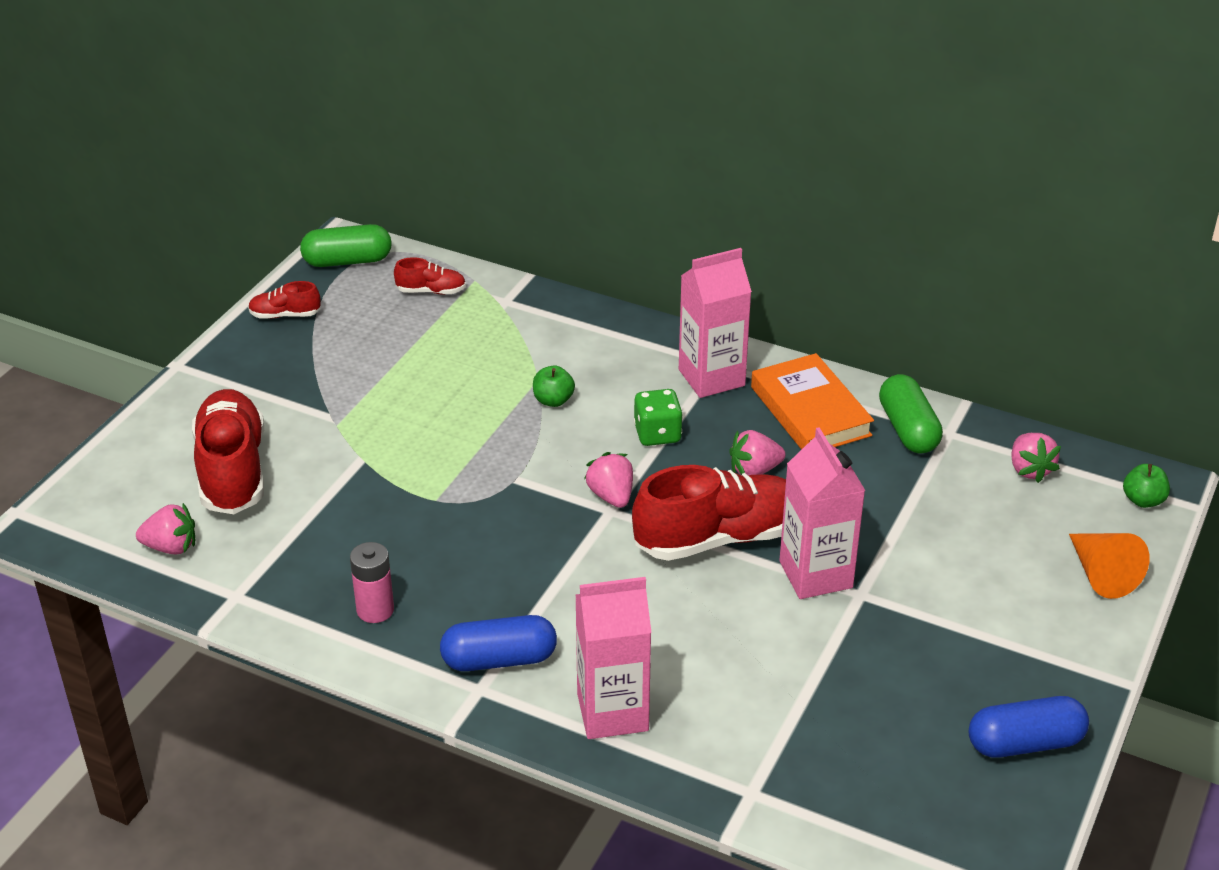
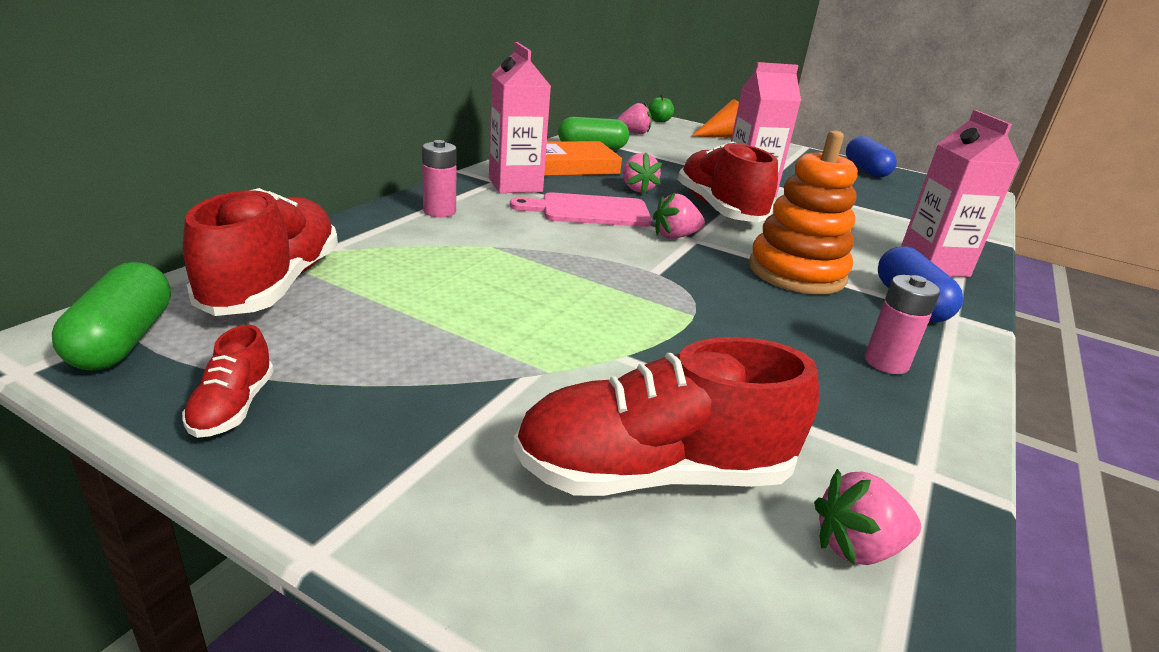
camera: 90 degrees left, 10 degrees down
(171, 547) = (856, 547): pink strawberry -> pink strawberry turned 105 degrees counterclockwise
(431, 291) = (273, 285): red shoe -> red shoe, size x2.14
(548, 581) = (796, 272): none -> orange stacking toy
(553, 400) = (530, 243): green apple -> none
(607, 340) = (439, 211): none -> pink battery
(657, 434) = (589, 211): green dice -> pink cutting board

